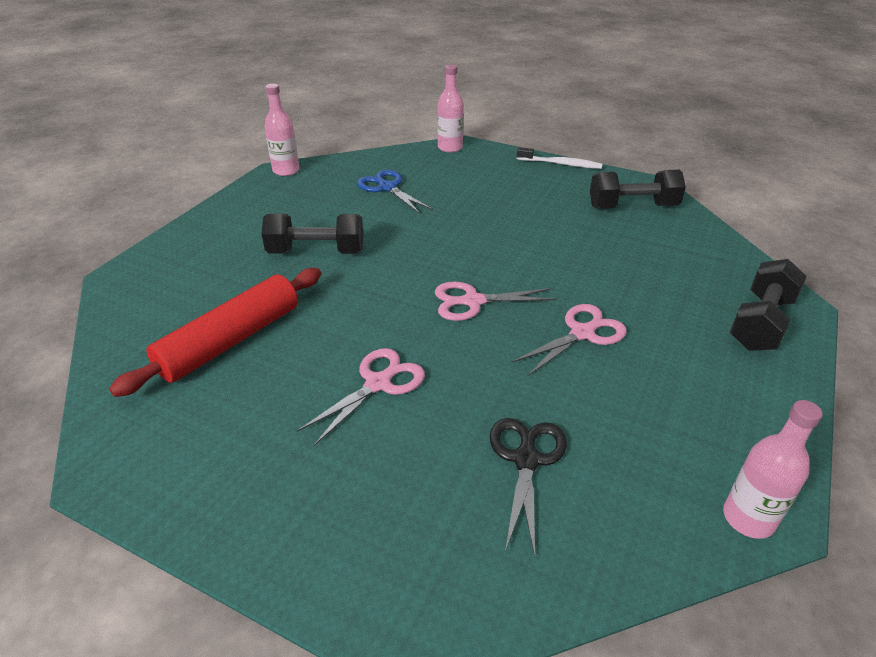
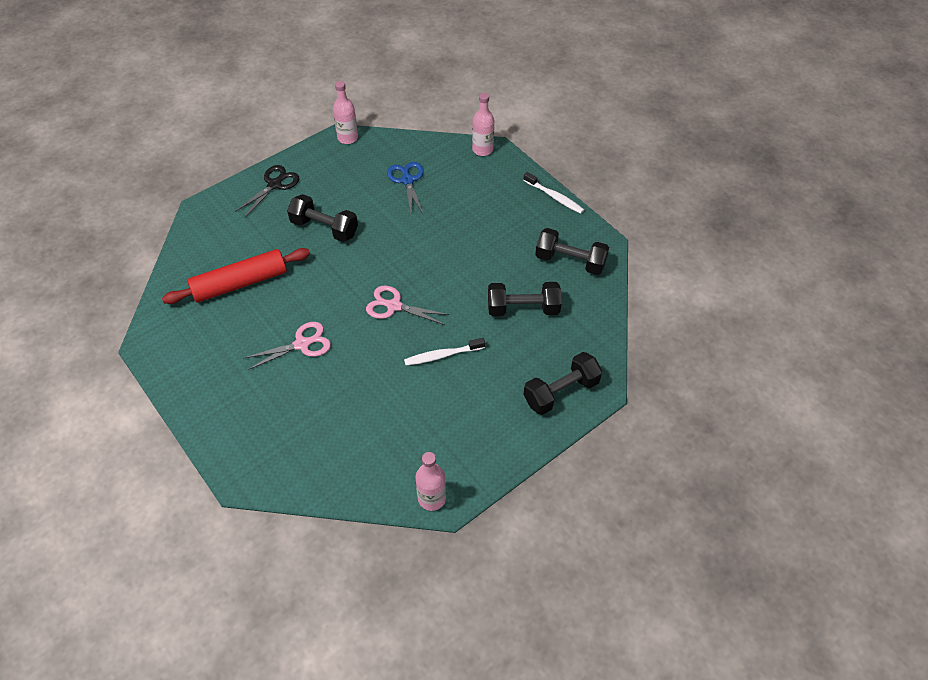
camera: 25 degrees right, 15 degrees up
(526, 458) = (347, 421): black scissors -> black scissors (275, 184)
(583, 333) = (442, 355): pink scissors -> white toothbrush
(628, 259) = (523, 308): none -> black dumbbell

